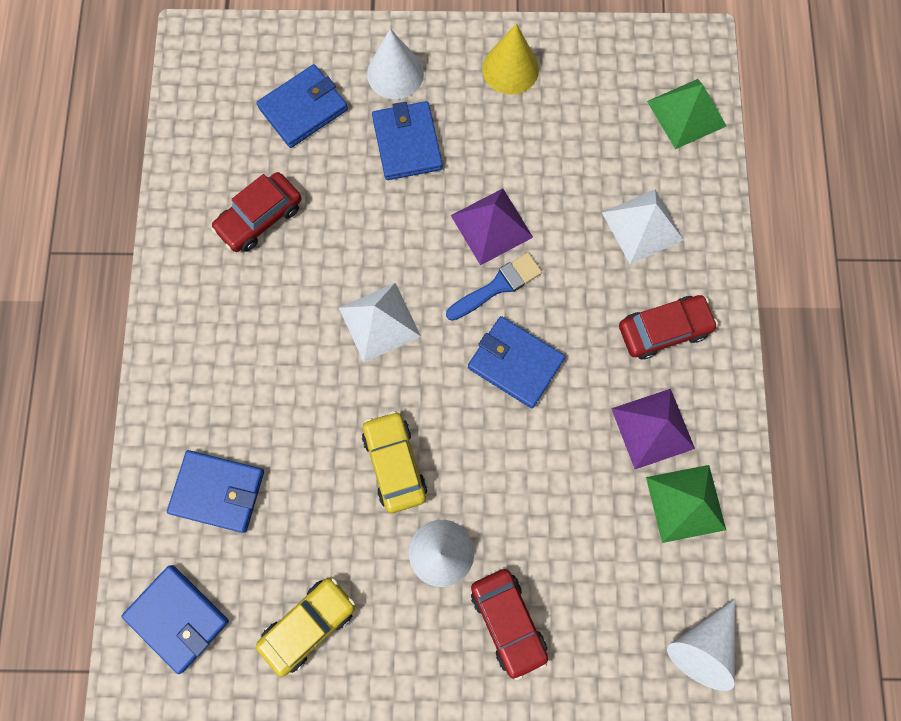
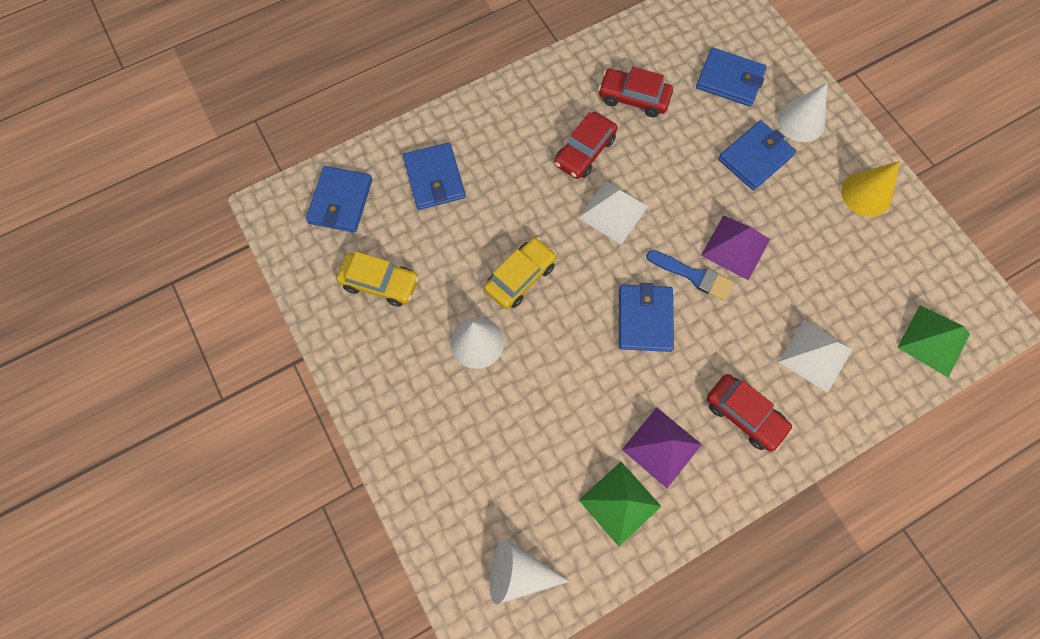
camera: 60 degrees right, 5 degrees down
(508, 621) = (455, 415): red car -> red car (584, 151)

